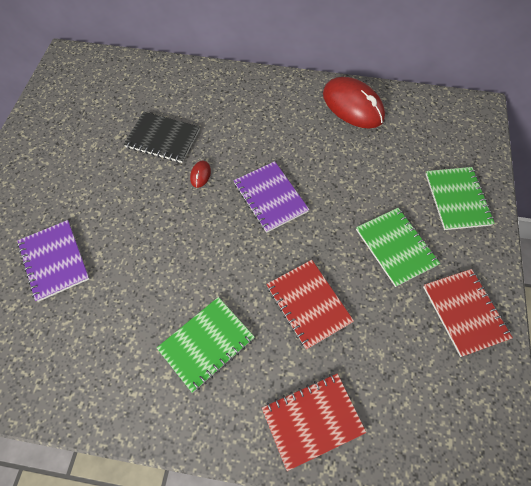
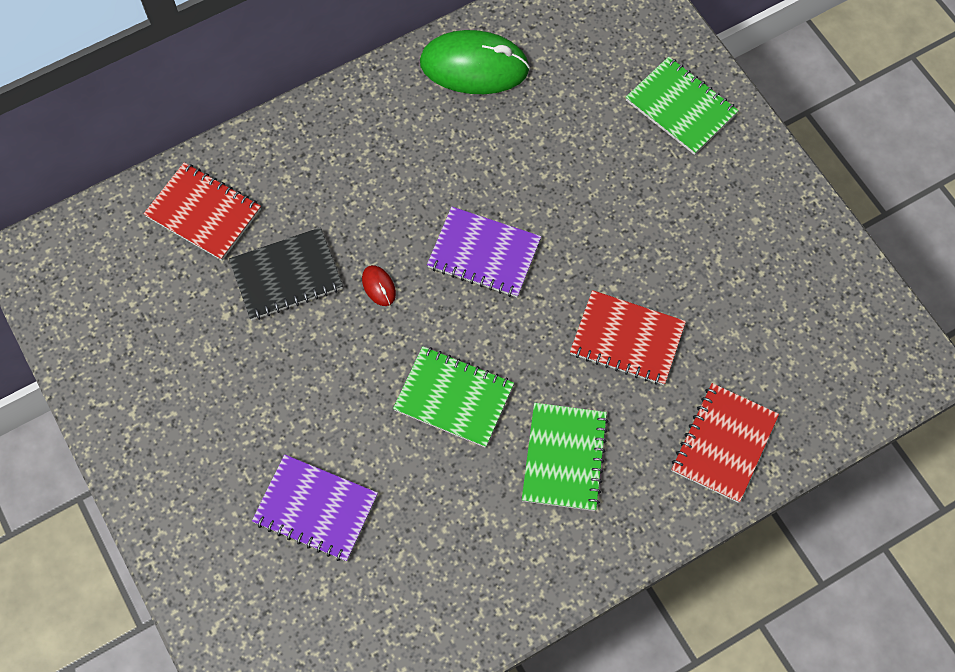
camera: 40 degrees left, 5 degrees up
(353, 106) = (474, 66): red mouse -> green mouse
(396, 247) = (662, 211): green notebook -> green notebook (454, 398)
(464, 312) = (778, 231): red notebook -> red notebook (204, 213)

